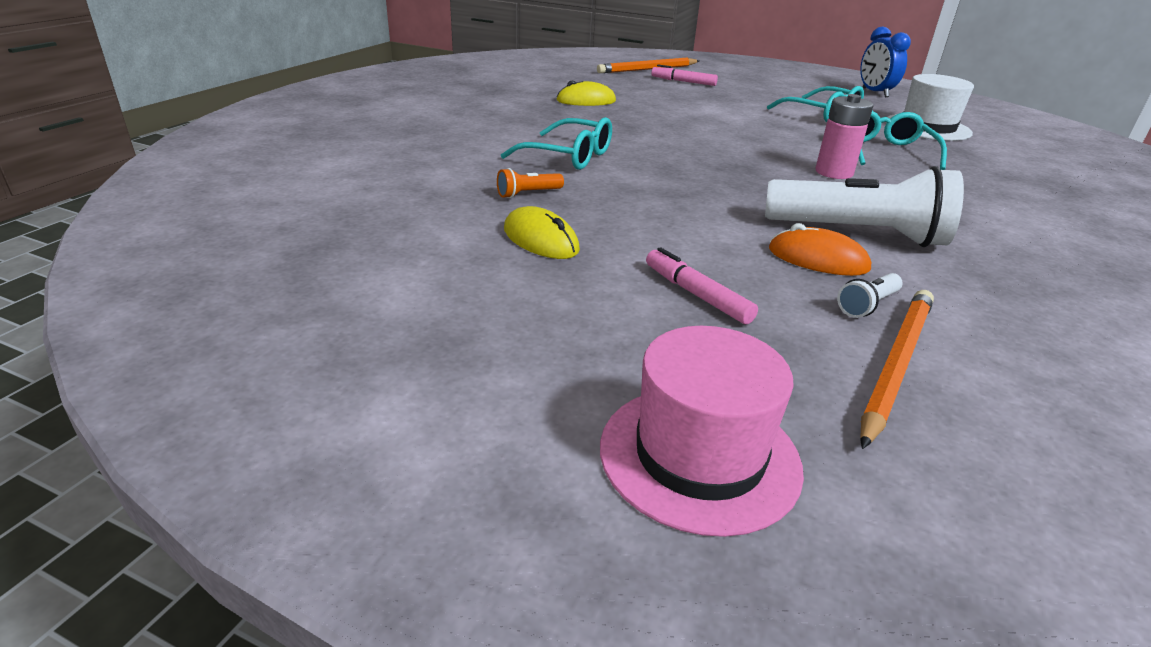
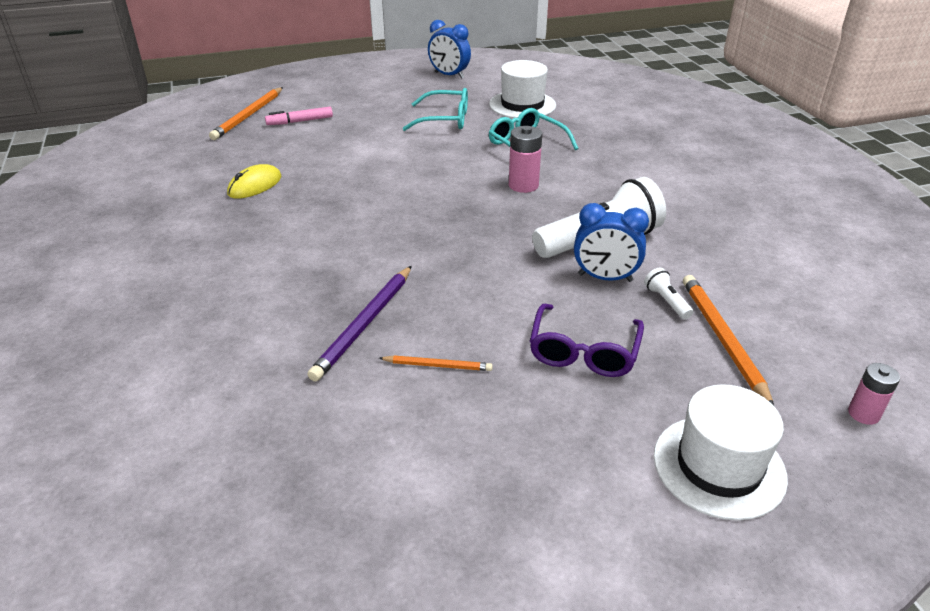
camera: 40 degrees left, 5 degrees up
(528, 194) = (365, 324): orange flashlight -> purple pencil
(540, 240) = (437, 365): yellow mouse -> orange pencil
(568, 156) = (335, 264): turquoise glasses -> none
(696, 294) = (583, 352): pink marker -> purple glasses
(699, 456) = (719, 466): pink hat -> white hat
(817, 259) = (605, 278): orange mouse -> blue clock
(867, 305) = (666, 301): white flashlight -> white flashlight turned 150 degrees clockwise
(1025, 545) = (863, 414): none -> pink battery

